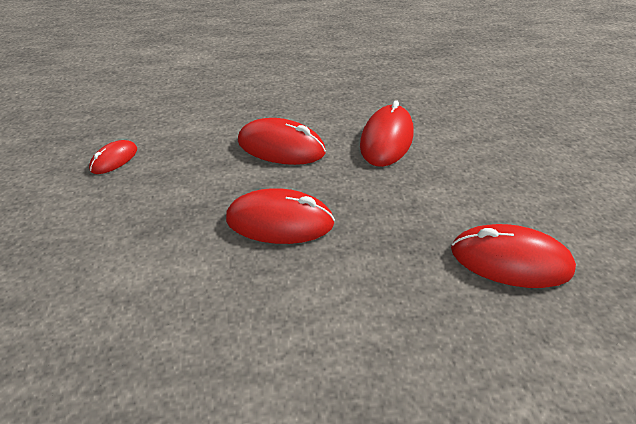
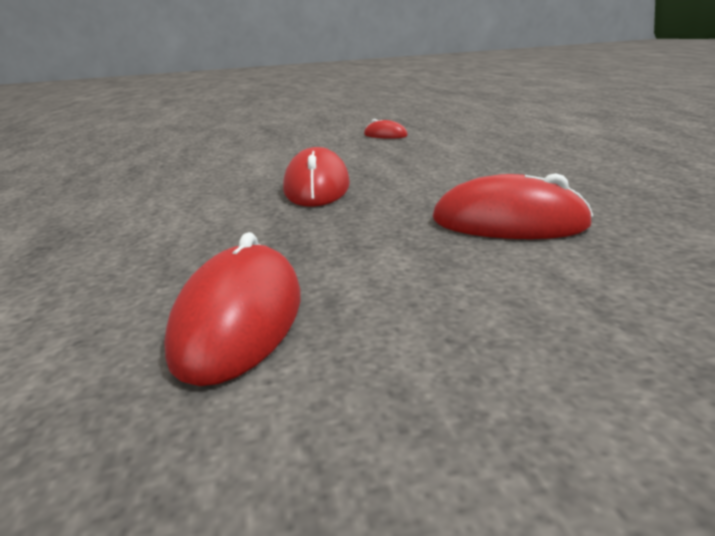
camera: 85 degrees right, 20 degrees down
(281, 147) = (442, 175): red mouse -> none

